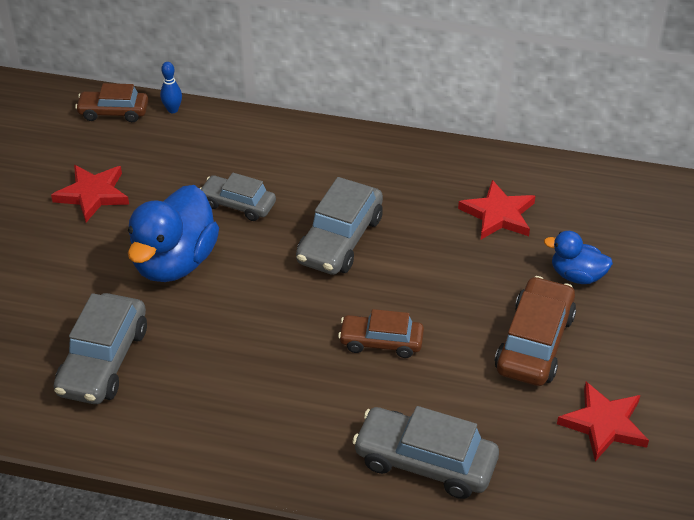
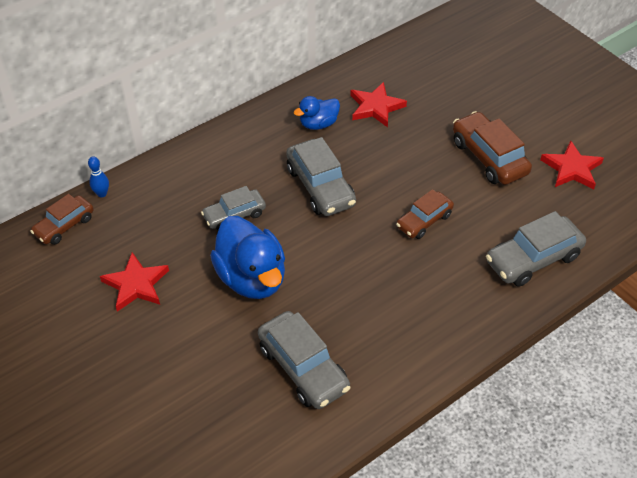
camera: 50 degrees left, 5 degrees up
(576, 275) = (456, 108): blue duck -> blue duck (318, 124)

